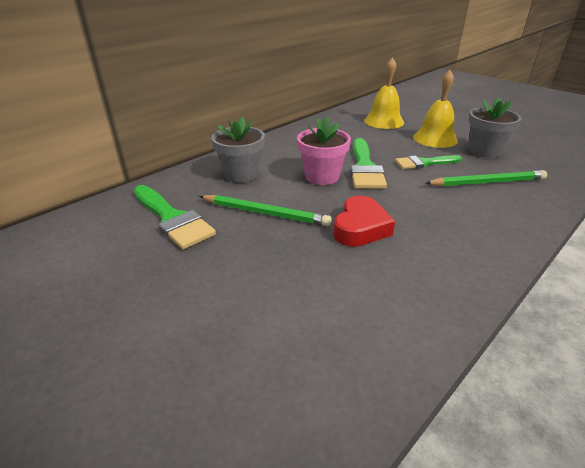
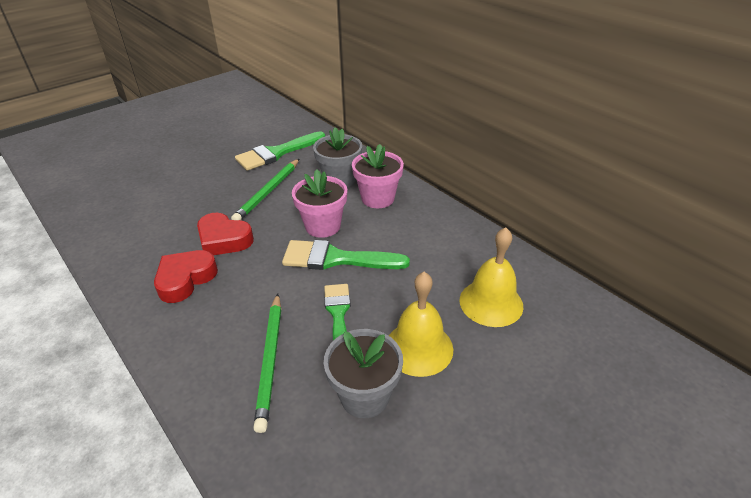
camera: 95 degrees right, 5 degrees up
(274, 156) = (378, 198): none -> pink flower pot
(432, 240) = (185, 279): none -> red heart

